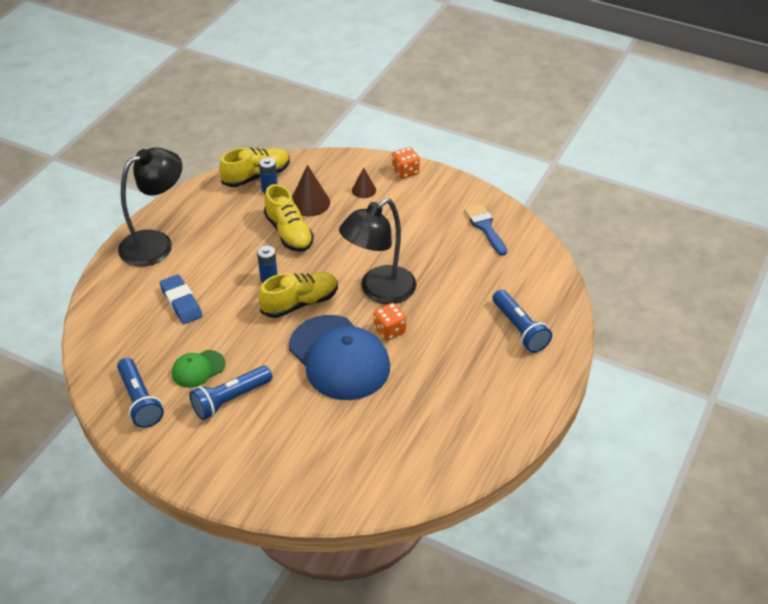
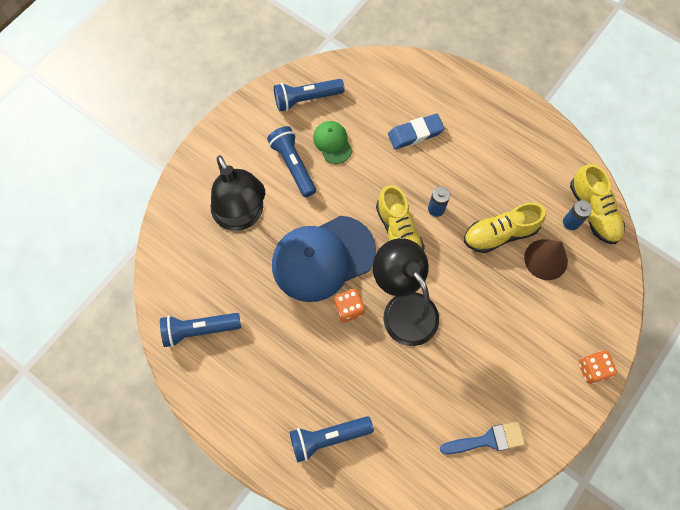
camera: 100 degrees right, 25 degrees up
(156, 243) = (497, 116): black lamp -> black lamp (242, 217)
(364, 190) = (562, 318): brown cone -> none
(443, 449) = (199, 330): none -> blue flashlight

